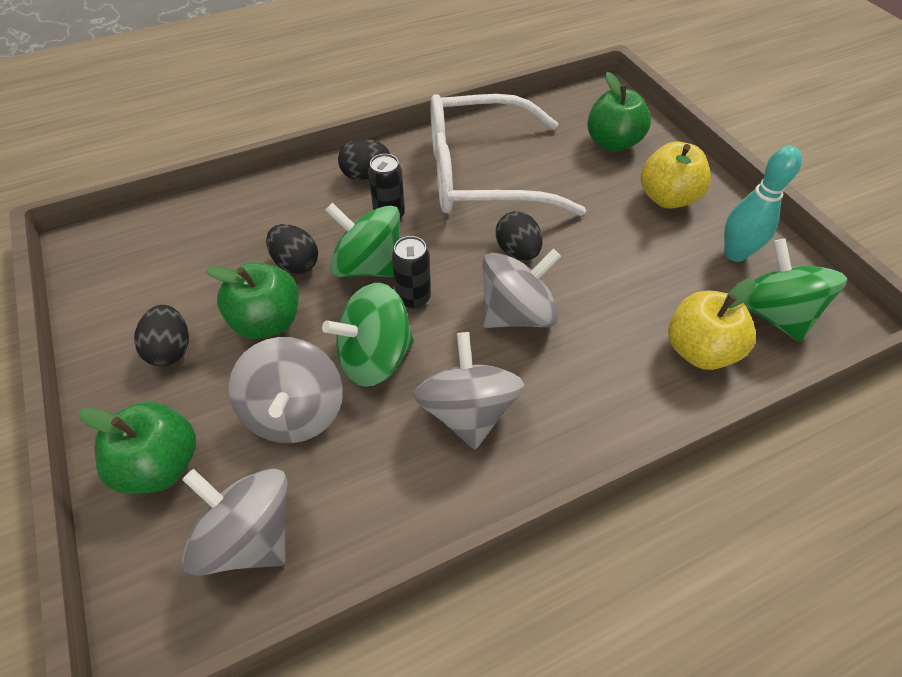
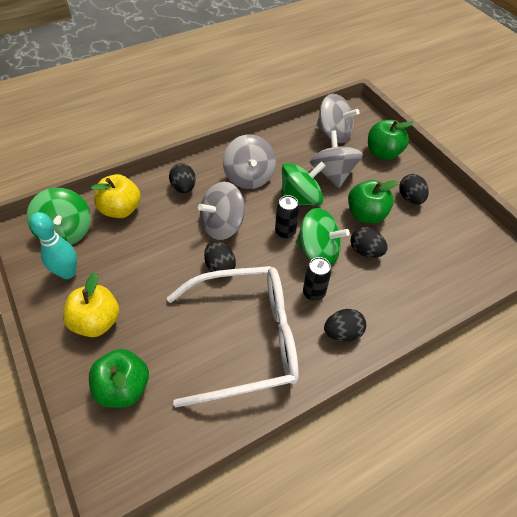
camera: 175 degrees right, 0 degrees up
(595, 391) = (184, 187): none -> black egg

